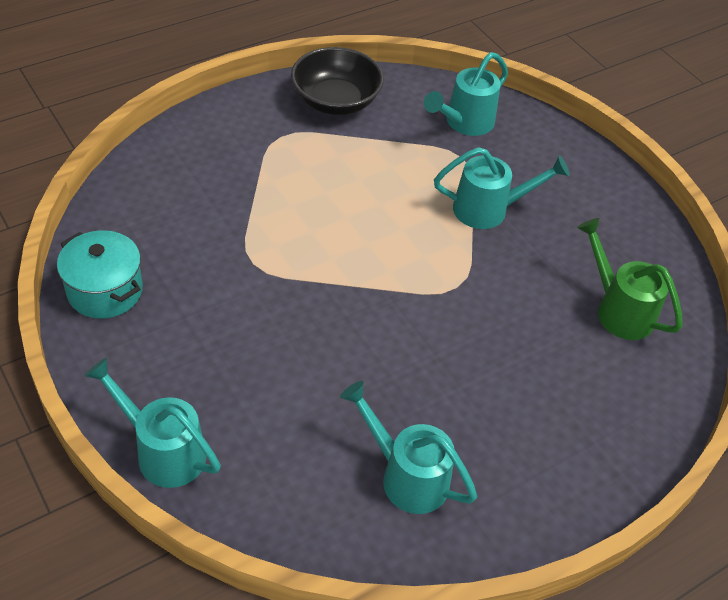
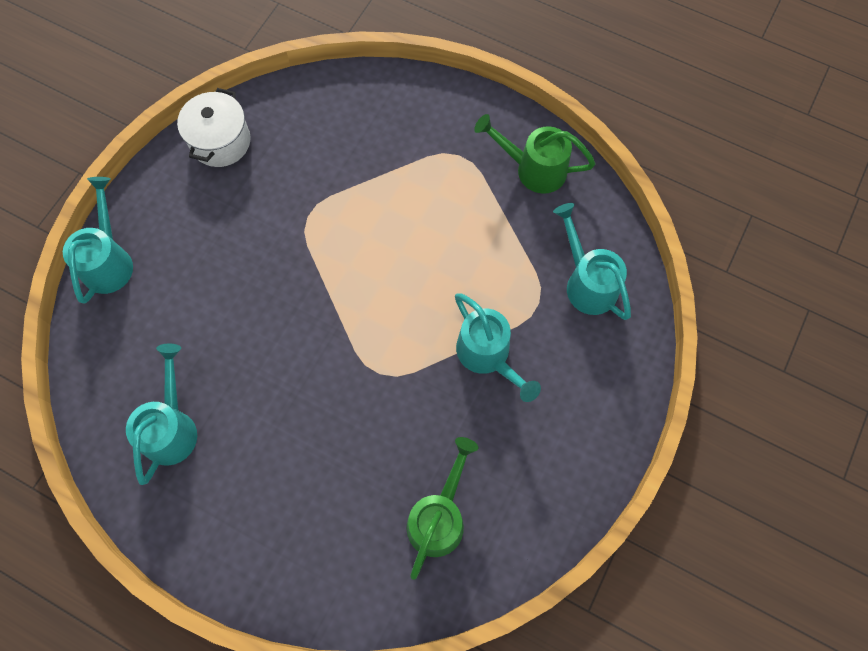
camera: 65 degrees right, 20 degrees up
(105, 291) = (220, 141): turquoise pot -> white pot
(336, 101) = (534, 169): black bowl -> green watering can
(465, 123) = (587, 283): turquoise watering can -> turquoise watering can turned 45 degrees clockwise

